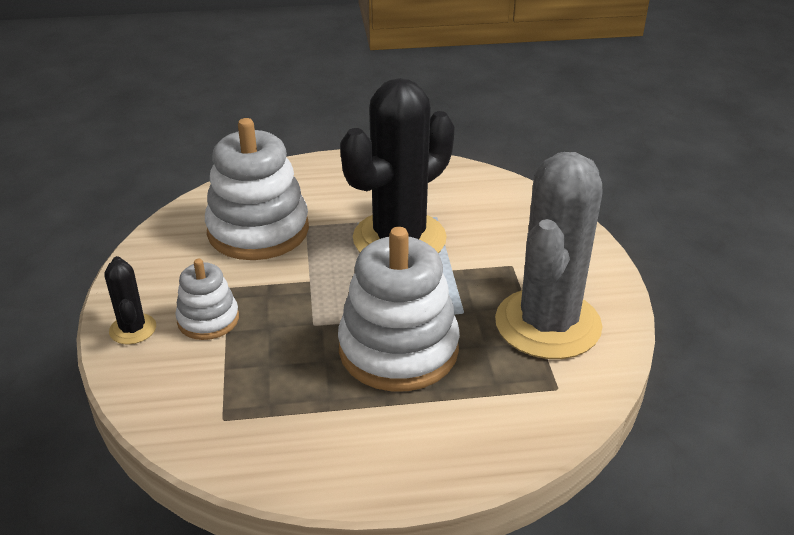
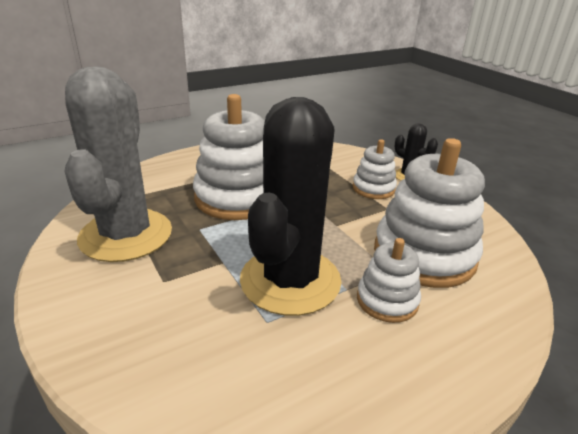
camera: 155 degrees right, 5 degrees down
(333, 207) = (387, 300): none -> white stacking toy

